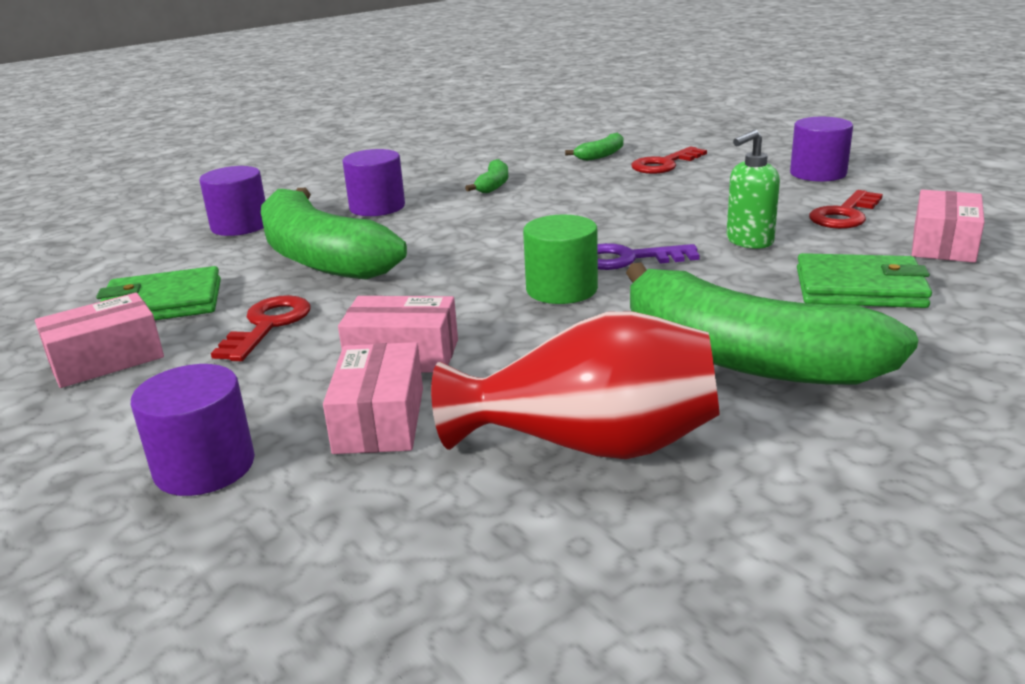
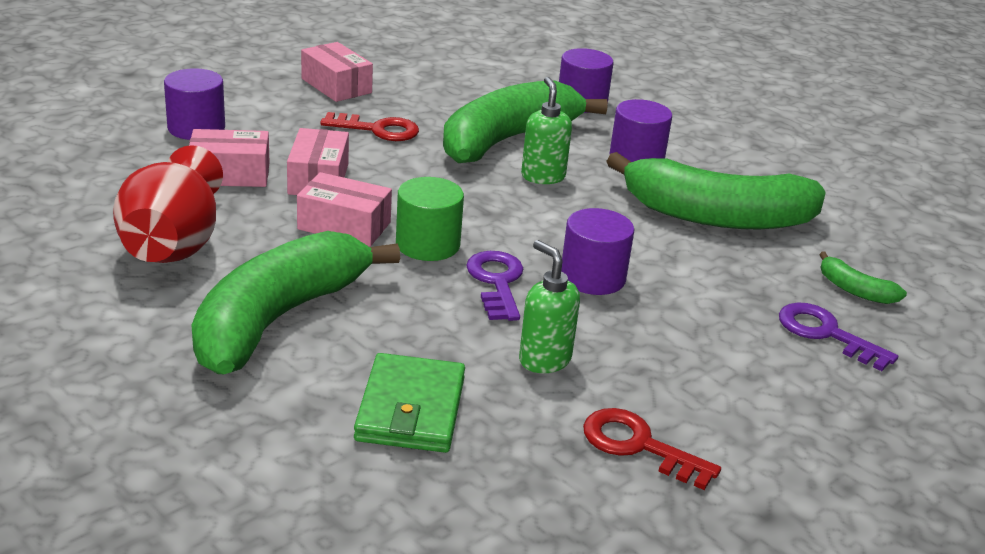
camera: 80 degrees right, 5 degrees up
(163, 303) = (421, 91): green wallet -> none
(412, 242) = (543, 176): none -> green soap dispenser
(493, 185) = (716, 216): green banana -> green banana, size x2.45
(664, 164) = (825, 334): red key -> purple key
(818, 173) = (815, 458): purple cylinder -> purple cylinder (592, 277)
(943, 244) = (535, 502): pink box -> pink box (344, 226)

